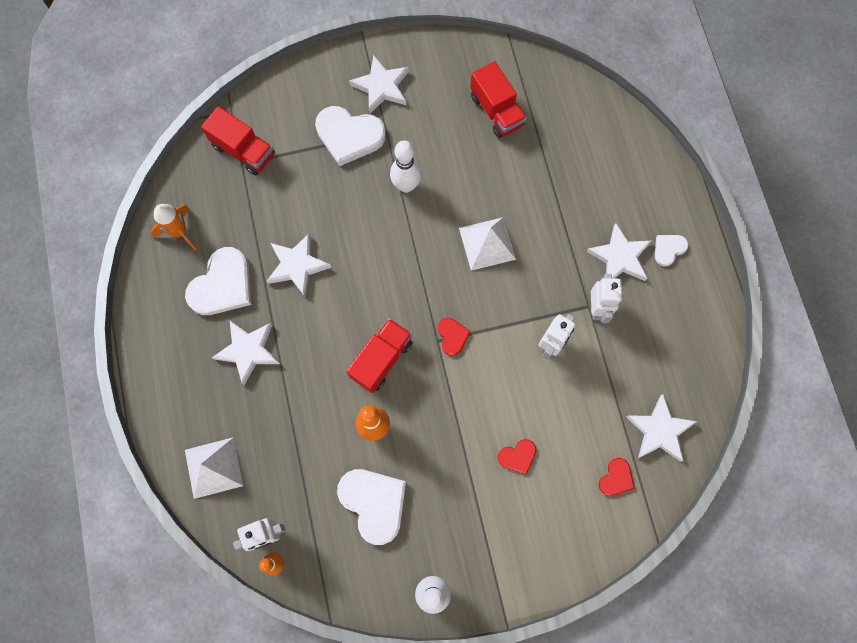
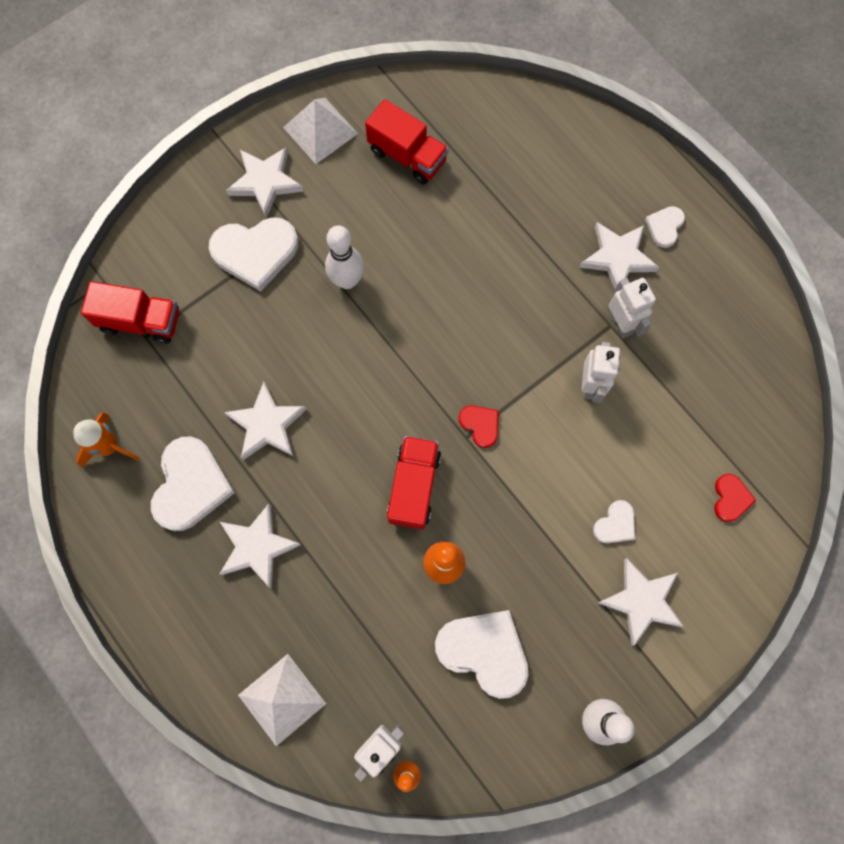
camera: 25 degrees left, 0 degrees up
(487, 243) = (468, 306): white pyramid -> white pyramid (320, 130)
(517, 456) = (615, 524): red heart -> white heart
(659, 430) = (750, 425): white star -> white star (641, 601)

